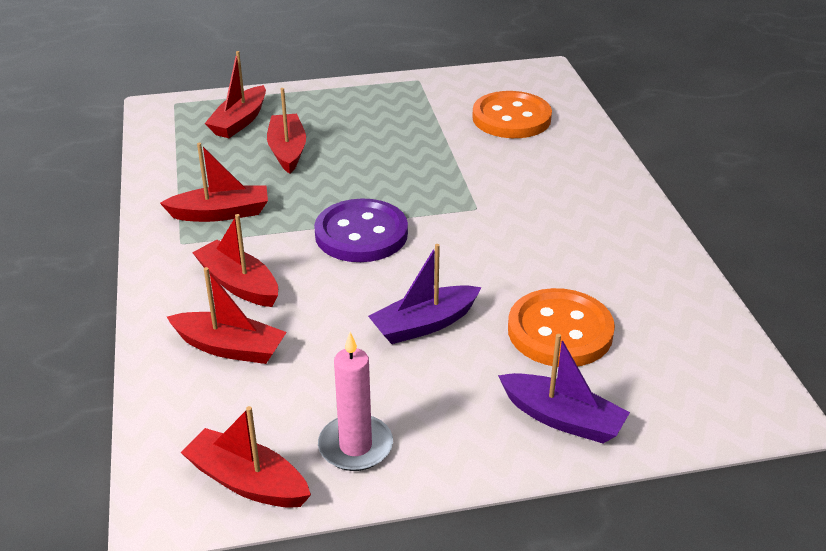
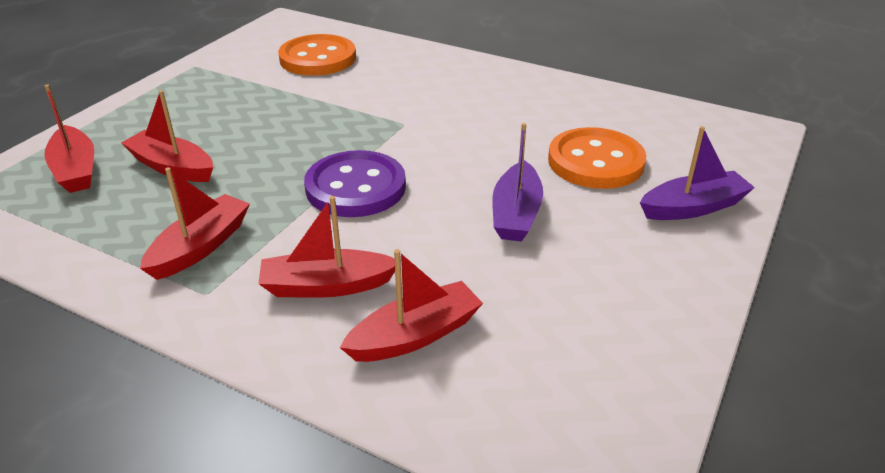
camera: 50 degrees left, 0 degrees up
(247, 481) = (621, 412): red boat -> none
(355, 446) = (632, 322): pink candle -> none

